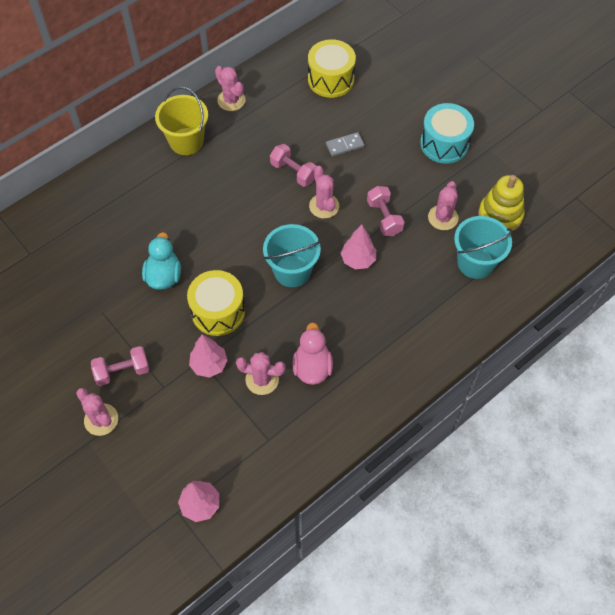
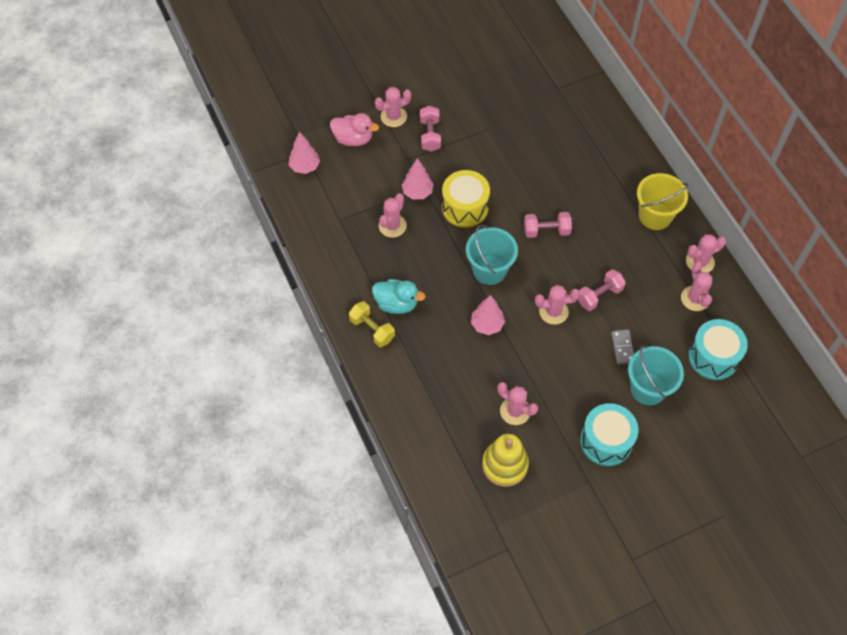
camera: 105 degrees right, 0 degrees up
(164, 276) = (510, 175): turquoise duck -> turquoise duck (396, 304)
(273, 99) = (695, 298): none -> pink cactus
(312, 367) = (392, 263): pink duck -> pink duck (353, 139)
(331, 79) = (713, 357): yellow drum -> turquoise drum
(384, 218) = (528, 359): pink dumbbell -> pink dumbbell (546, 231)
(400, 365) = (372, 329): none -> yellow dumbbell
(475, 263) = (456, 424): turquoise bucket -> turquoise bucket (648, 389)

